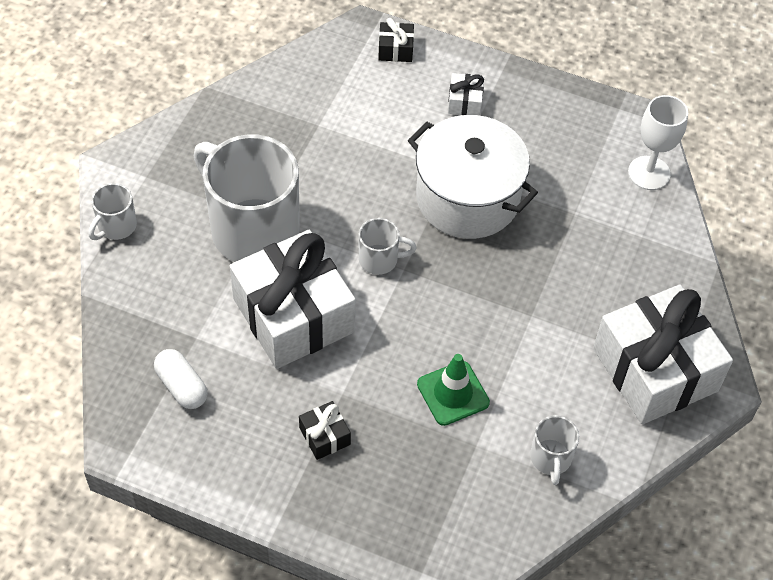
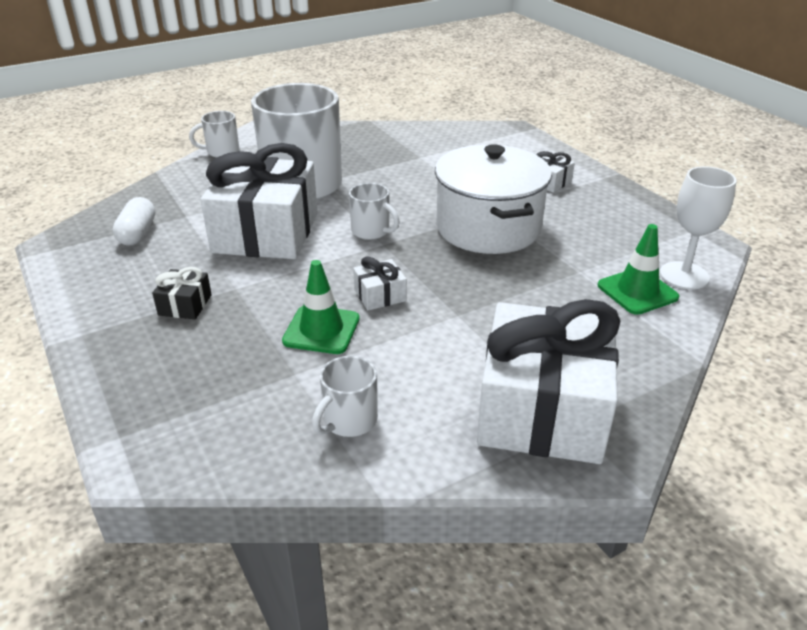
camera: 40 degrees right, 20 degrees down
(395, 49) = (525, 144): black gift -> none
(459, 331) = (380, 295): none -> white gift
(630, 212) = (637, 291): none -> green traffic cone

